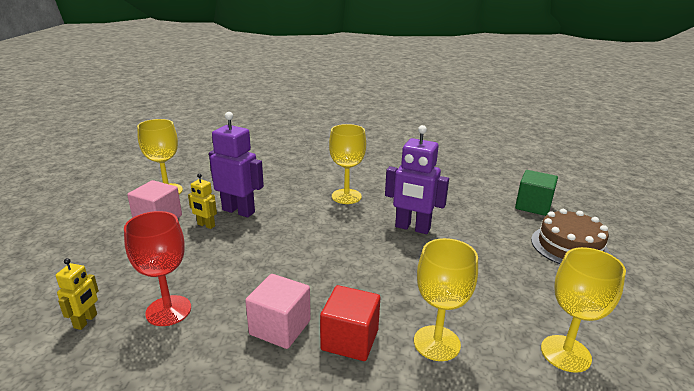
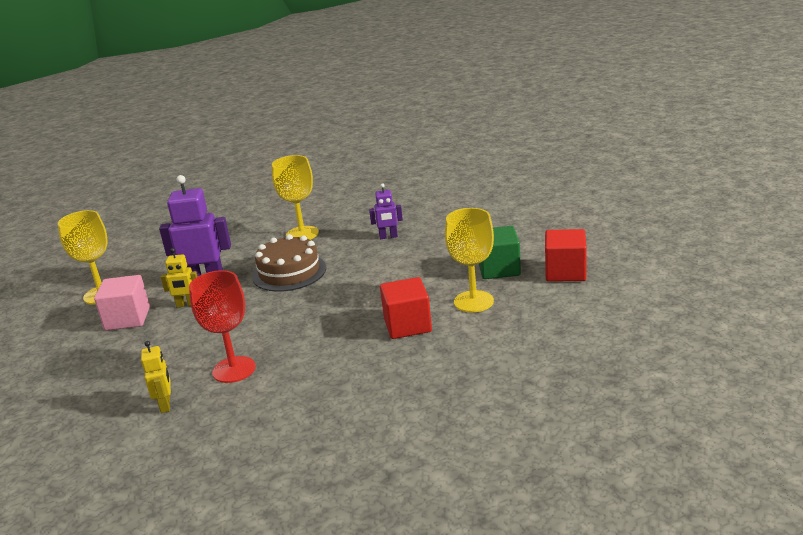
camera: 25 degrees left, 0 degrees up
(280, 327) = (344, 341): pink cube -> none
(412, 228) = (388, 237): purple robot -> purple robot, size x0.53
(533, 206) = (478, 184): green cube -> green cube (499, 269)
(565, 353) = (565, 272): yellow goblet -> red cube
(569, 246) = (526, 205): brown cake -> brown cake (289, 272)

